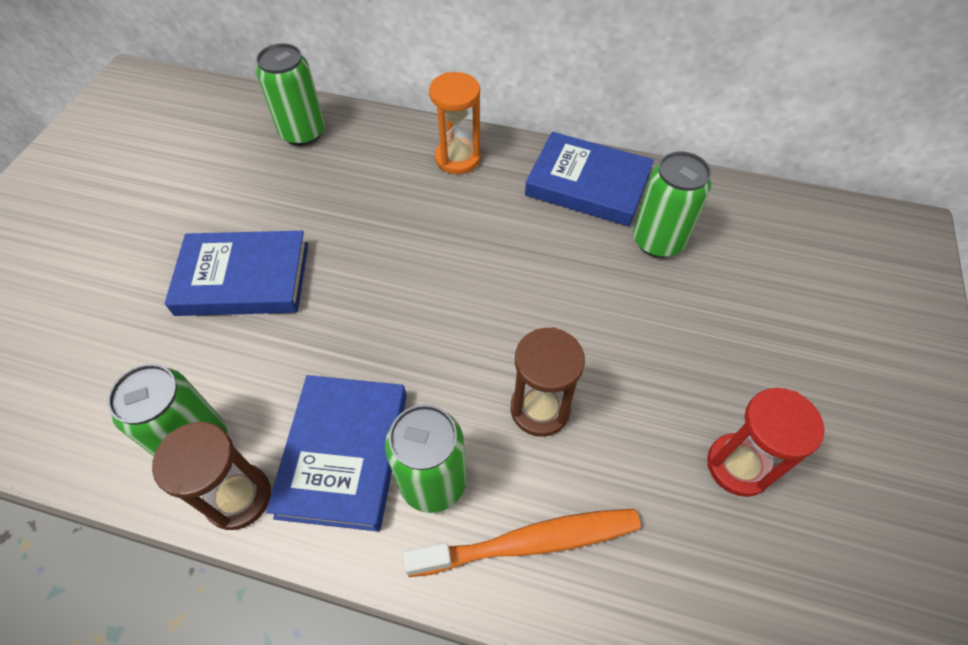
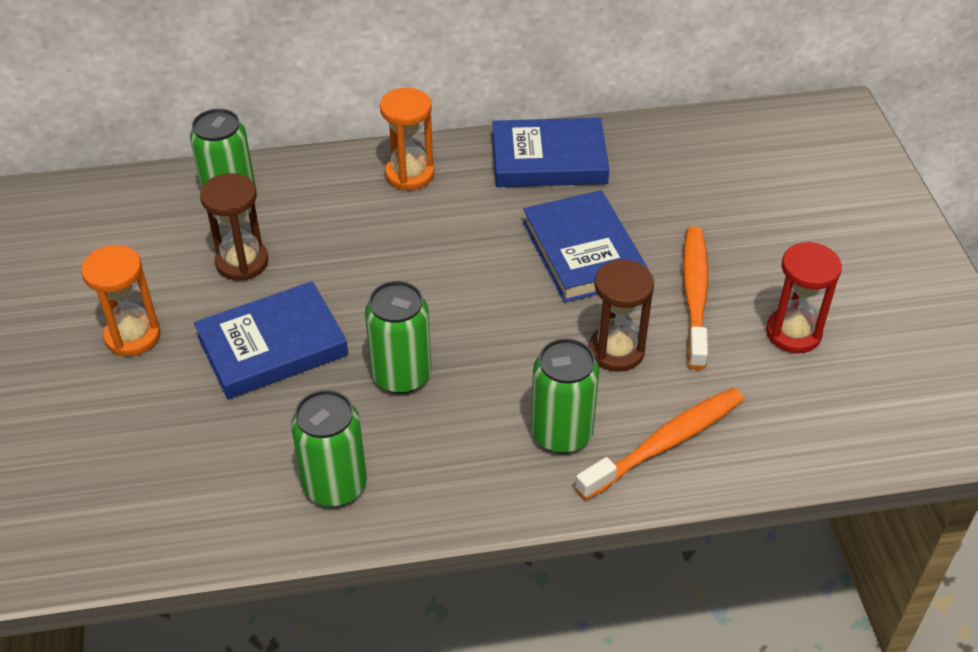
camera: 25 degrees left, 10 degrees down
(147, 227) = (132, 336): none -> orange hourglass
(238, 497) = (403, 507): brown hourglass -> brown hourglass (242, 262)
(344, 454) = (472, 443): blue book -> blue book (583, 252)
(652, 378) = (694, 296): none -> orange toothbrush
(658, 241) = (639, 188): green can -> green can (401, 375)

